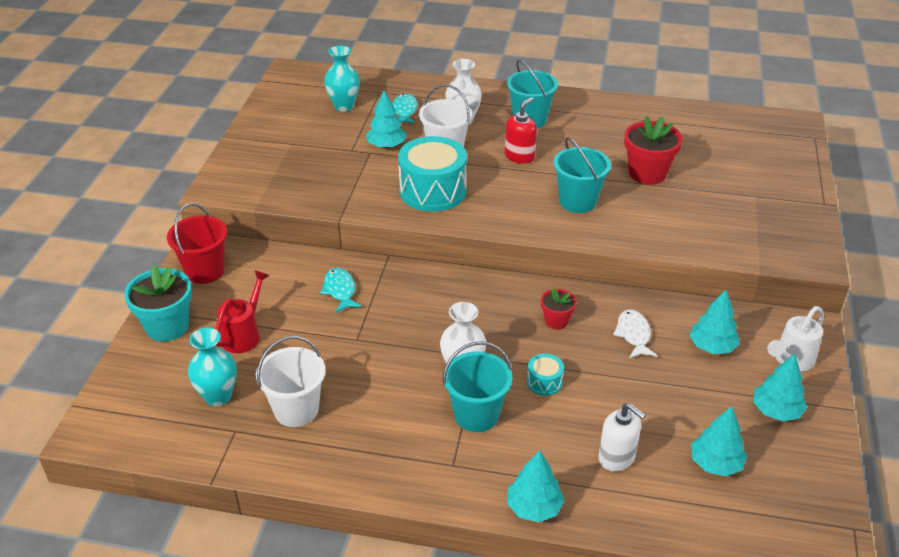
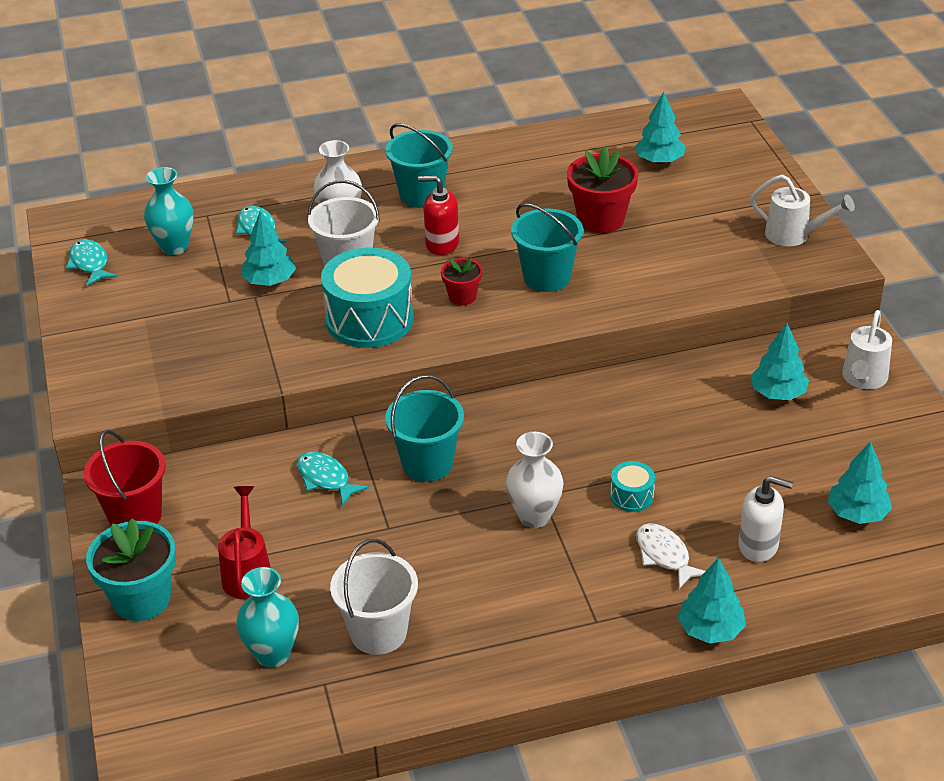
camera: 25 degrees left, 0 degrees up
(285, 101) = (90, 264): none -> turquoise fish
(476, 415) = (584, 559): turquoise bucket -> turquoise bucket (427, 463)
(519, 156) = (442, 244): red soap dispenser -> red soap dispenser turned 90 degrees counterclockwise
(556, 321) = (599, 424): red flower pot -> red flower pot (462, 297)
(633, 335) = (690, 410): white fish -> white fish (664, 555)
(776, 411) = (881, 437): turquoise tree -> turquoise tree (659, 161)
(792, 230) = (794, 235): none -> white watering can

